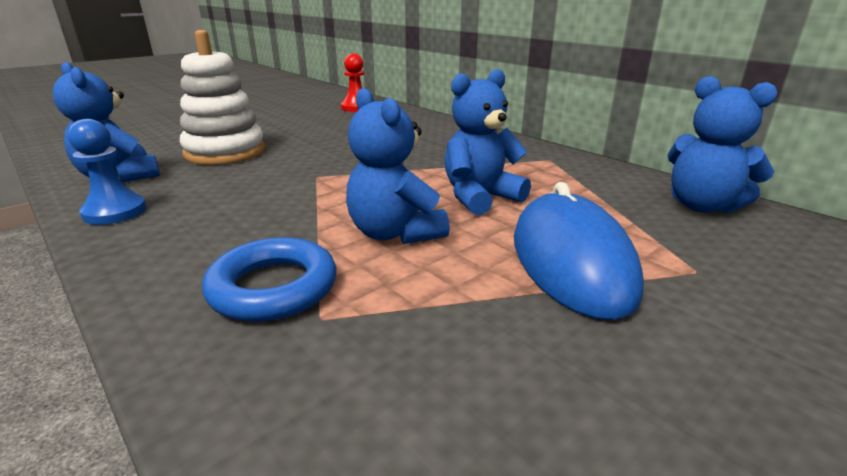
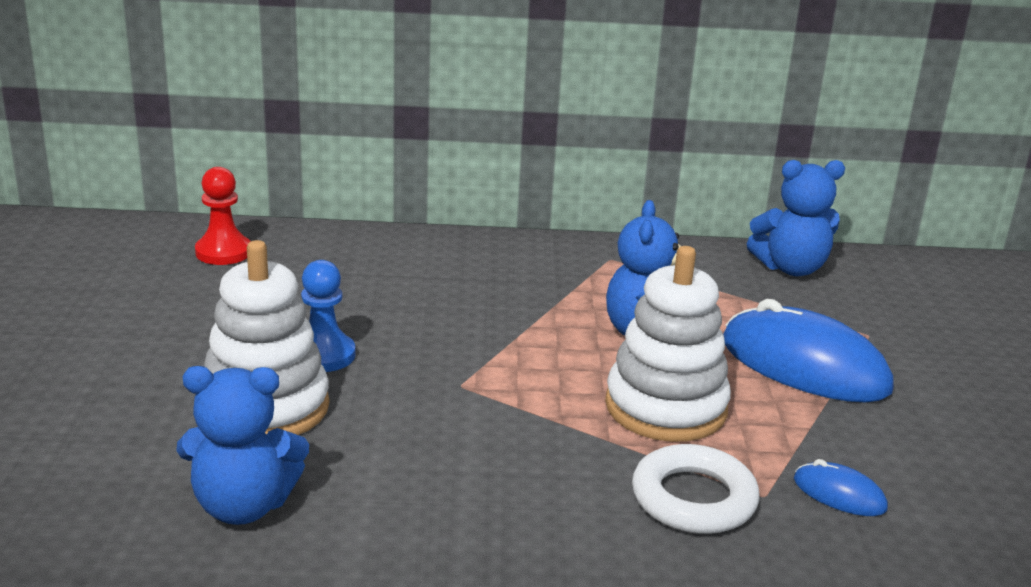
camera: 50 degrees left, 0 degrees up
(115, 212) = (384, 536): blue pawn -> blue pawn (323, 355)
(273, 287) = (693, 498): blue ring -> white ring
(378, 359) = (839, 494): none -> blue mouse
(394, 233) = (665, 407): blue teddy bear -> white stacking toy

